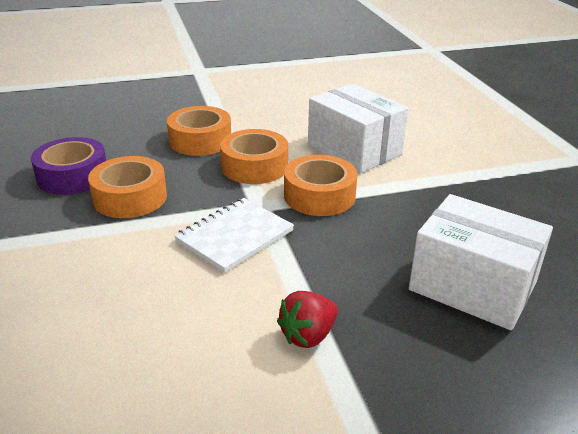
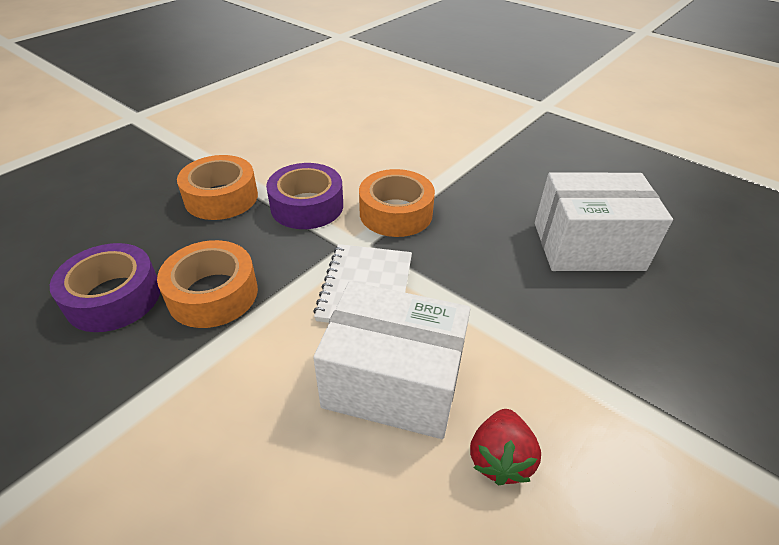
camera: 35 degrees left, 10 degrees up
(254, 166) = (307, 206): orange tape -> purple tape
(308, 335) = (527, 355): red strawberry -> red strawberry (500, 458)
(354, 150) = (378, 155): white box -> white box (393, 382)

